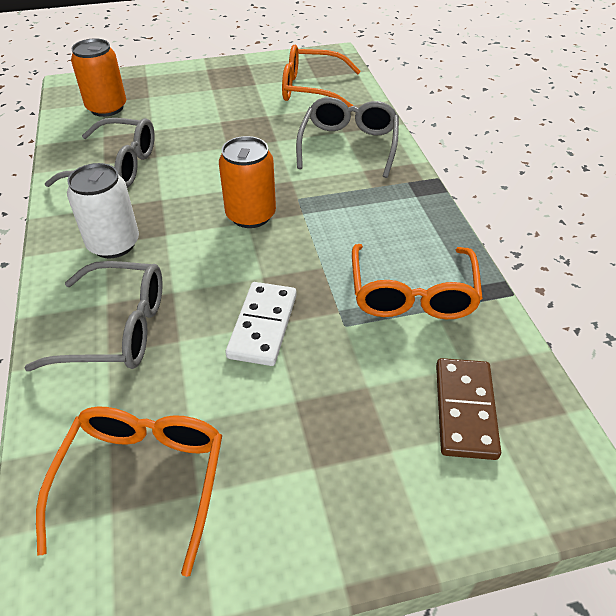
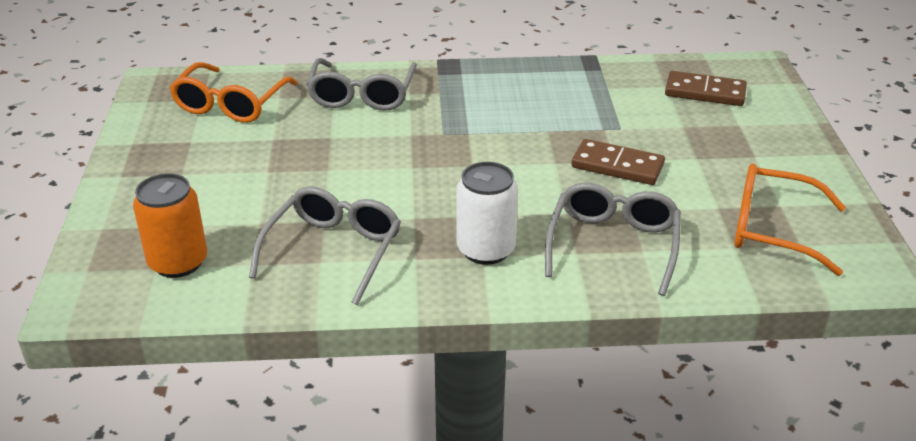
camera: 80 degrees left, 10 degrees down
(251, 215) = (462, 162): orange can -> none
(262, 326) = (617, 166): white domino -> brown domino
(349, 145) = (362, 95): grey glasses -> grey glasses turned 105 degrees counterclockwise
(412, 294) = (589, 94): orange glasses -> none

